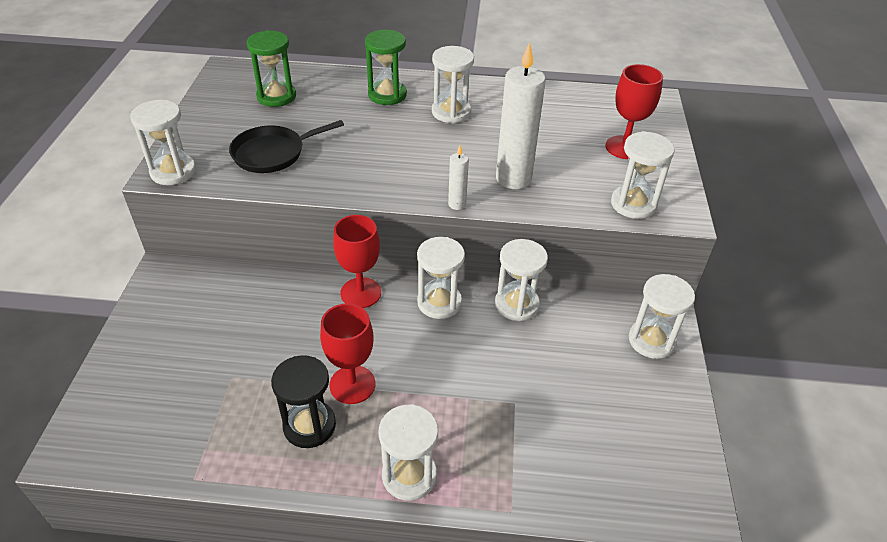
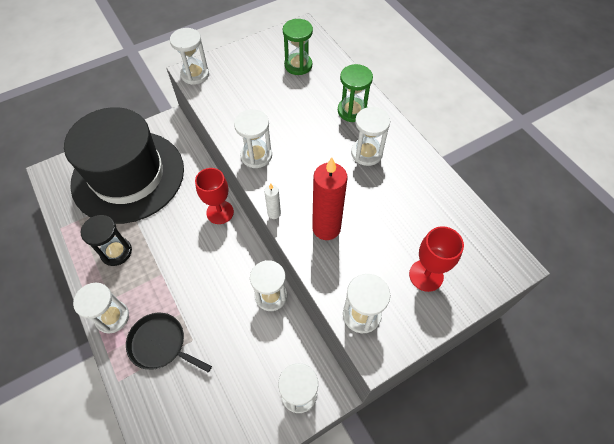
camera: 55 degrees right, 15 degrees up
(197, 356) = (128, 176): none -> black hat
(272, 153) = (245, 100): black pan -> black pan (160, 344)
(352, 384) = (153, 252): red goblet -> none
(439, 302) = (241, 254): white hourglass -> white hourglass (256, 155)
(513, 179) = (326, 228): white candle -> red candle

